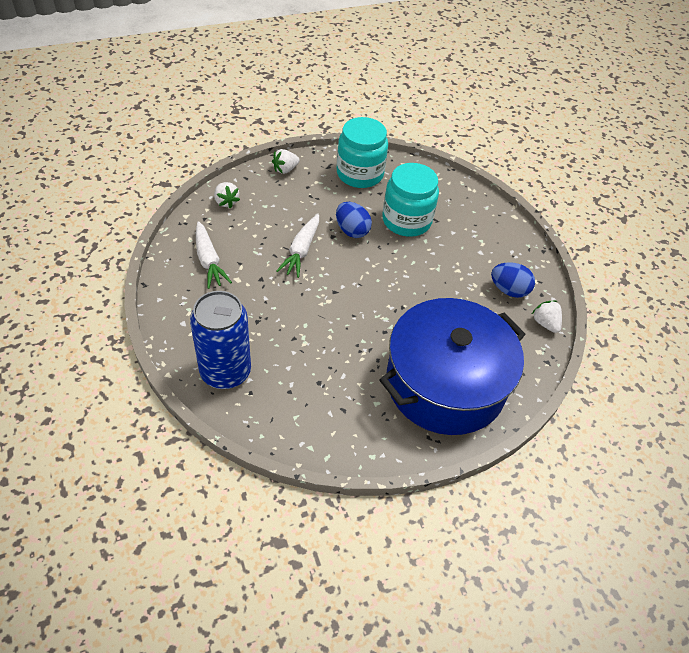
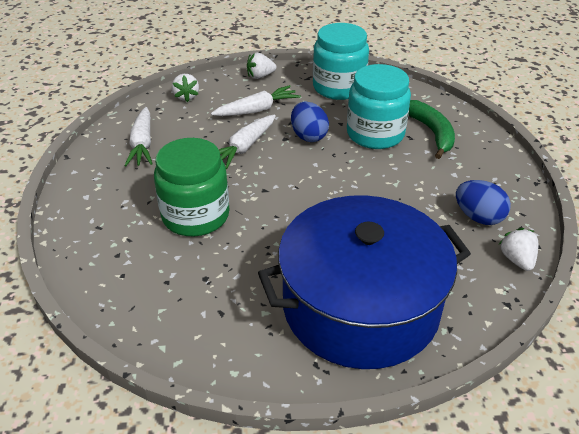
camera: 20 degrees right, 10 degrees down
(225, 372) = (105, 249): blue can -> none
(287, 326) = (195, 215): none -> green jar
(297, 208) = (257, 110): none -> white carrot
(451, 212) = (431, 132): none -> green banana

